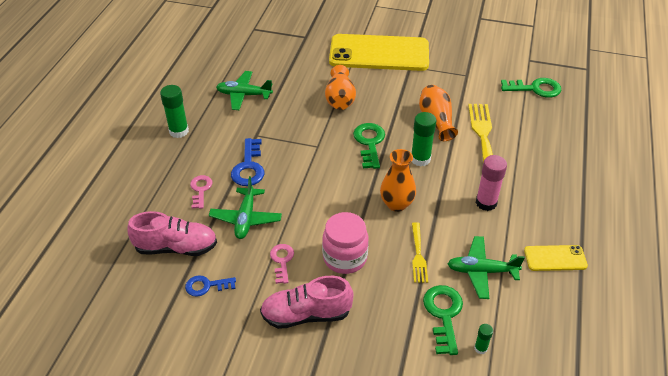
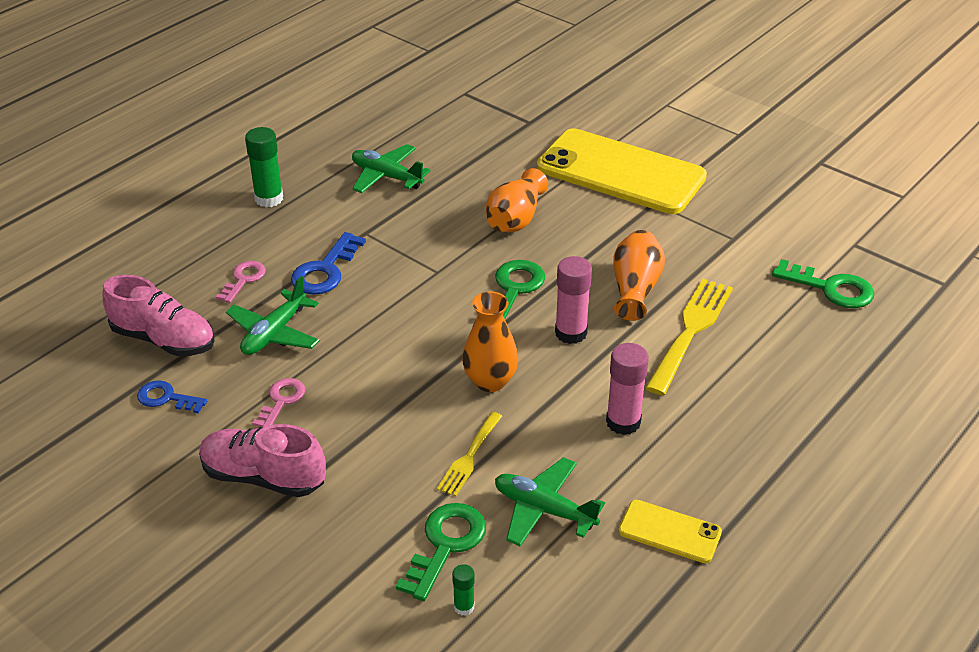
camera: 25 degrees right, 5 degrees down
(345, 258) = (366, 425): pink jar -> none
(420, 159) = (571, 333): green glue stick -> pink glue stick

